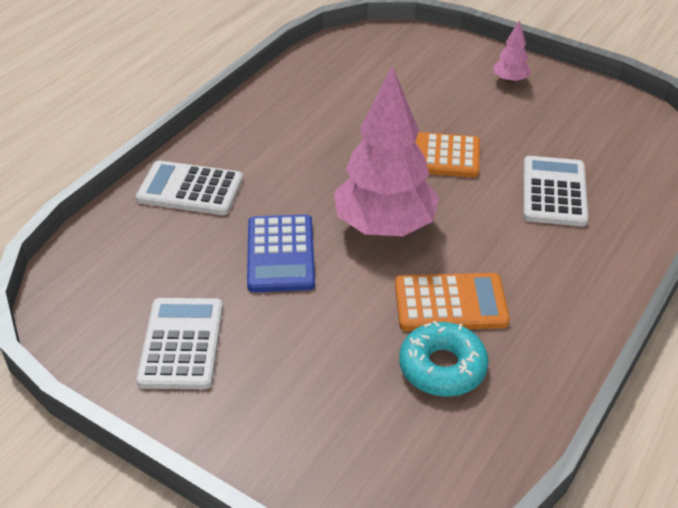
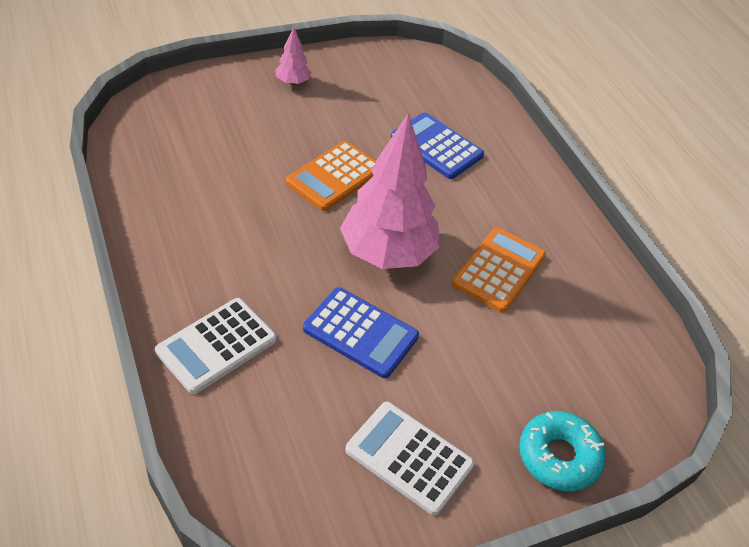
camera: 60 degrees left, 5 degrees up
(442, 367) = (555, 313): turquoise donut -> turquoise donut (559, 456)
(554, 192) = (436, 146): white calculator -> blue calculator

